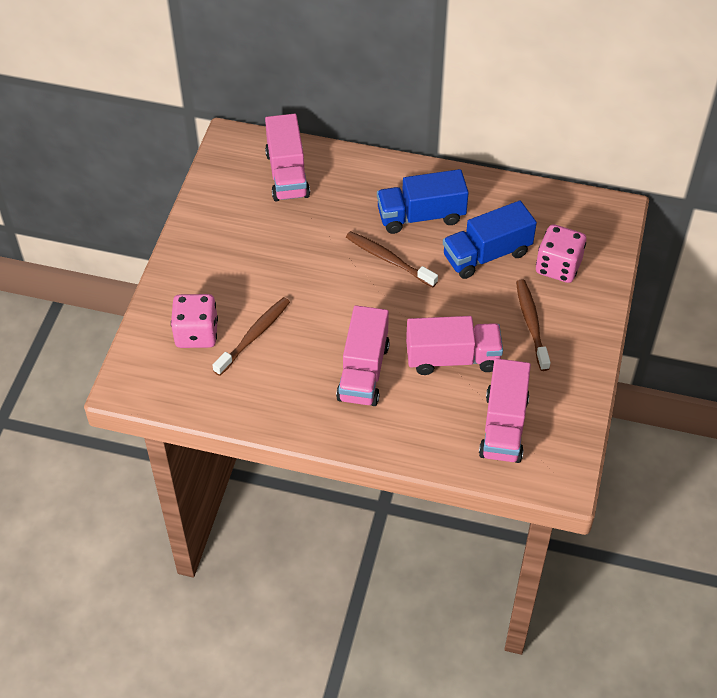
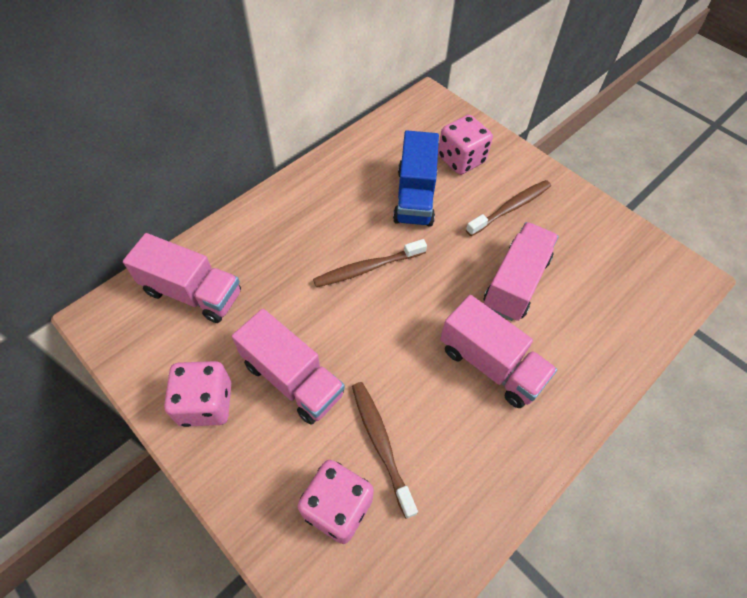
camera: 60 degrees left, 5 degrees up
(214, 230) = (206, 403): none -> pink dice
(421, 216) = (336, 217): blue truck -> none
(503, 426) = (613, 287): pink truck -> pink truck (293, 379)
(531, 324) = (510, 208): brown toothbrush -> brown toothbrush turned 120 degrees clockwise

